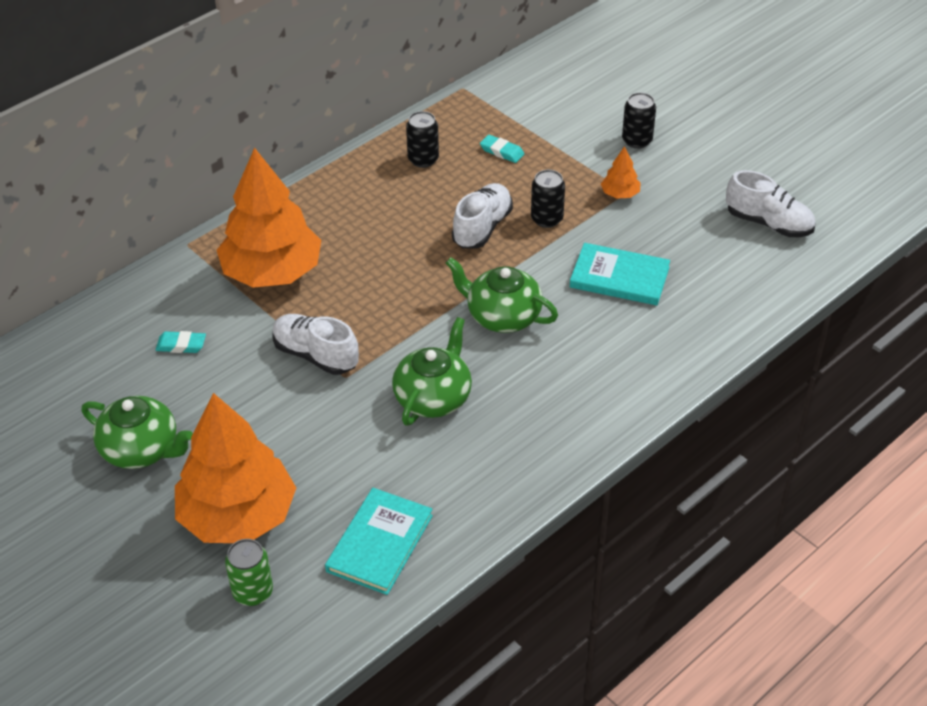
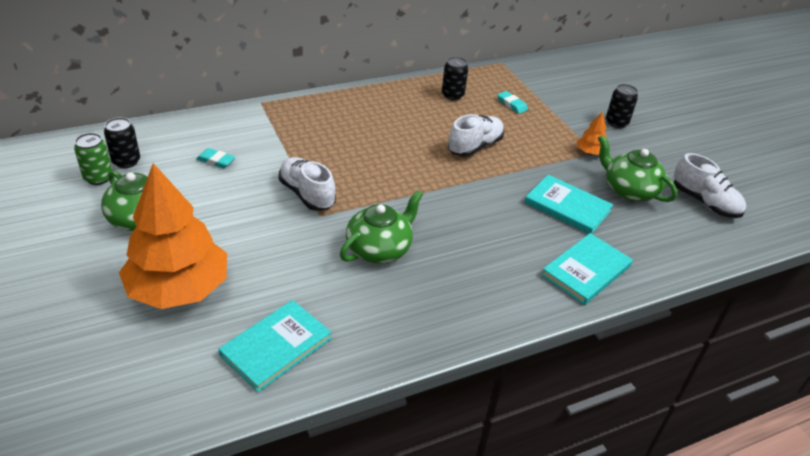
camera: 15 degrees right, 5 degrees down
(253, 592) = (152, 352): green can -> green can (98, 178)
(272, 272) = (308, 134): orange tree -> none
(502, 316) = (462, 208): green teapot -> green teapot (629, 190)
(547, 219) = (526, 153): black can -> black can (126, 161)
(667, 351) = (586, 271): none -> turquoise book

